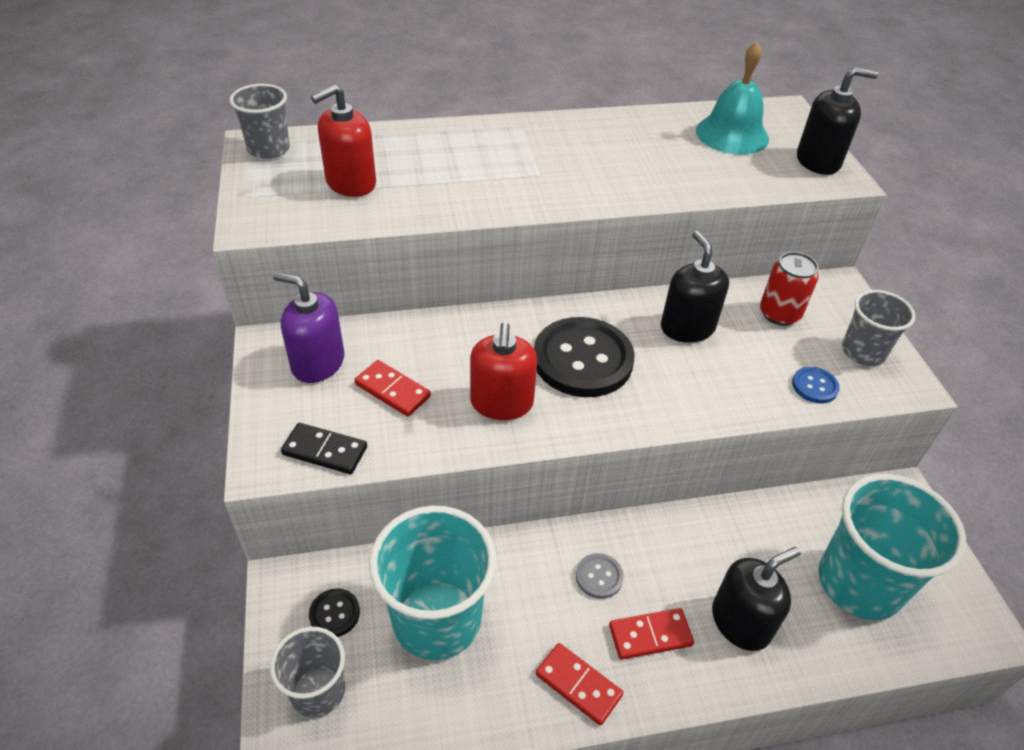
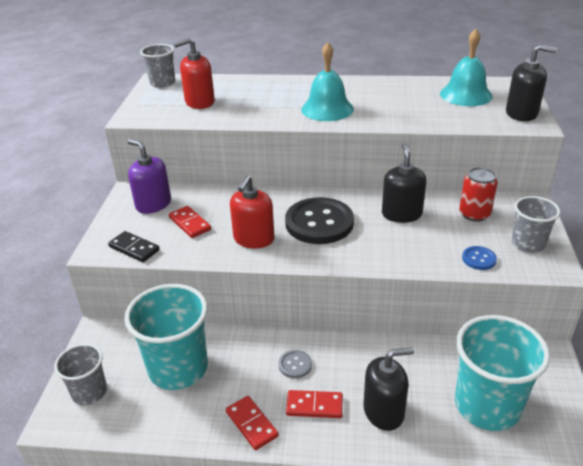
camera: 20 degrees right, 10 degrees down
(334, 613) = (118, 353): black button -> none
(554, 178) = (327, 109): none -> turquoise bell

